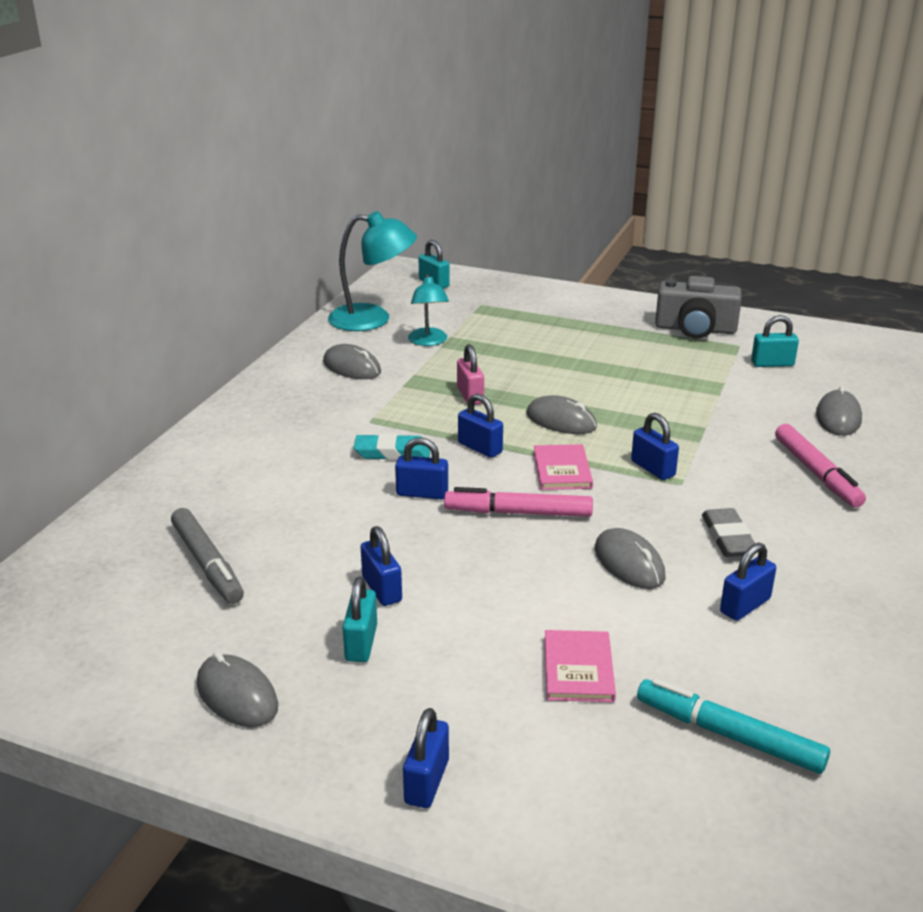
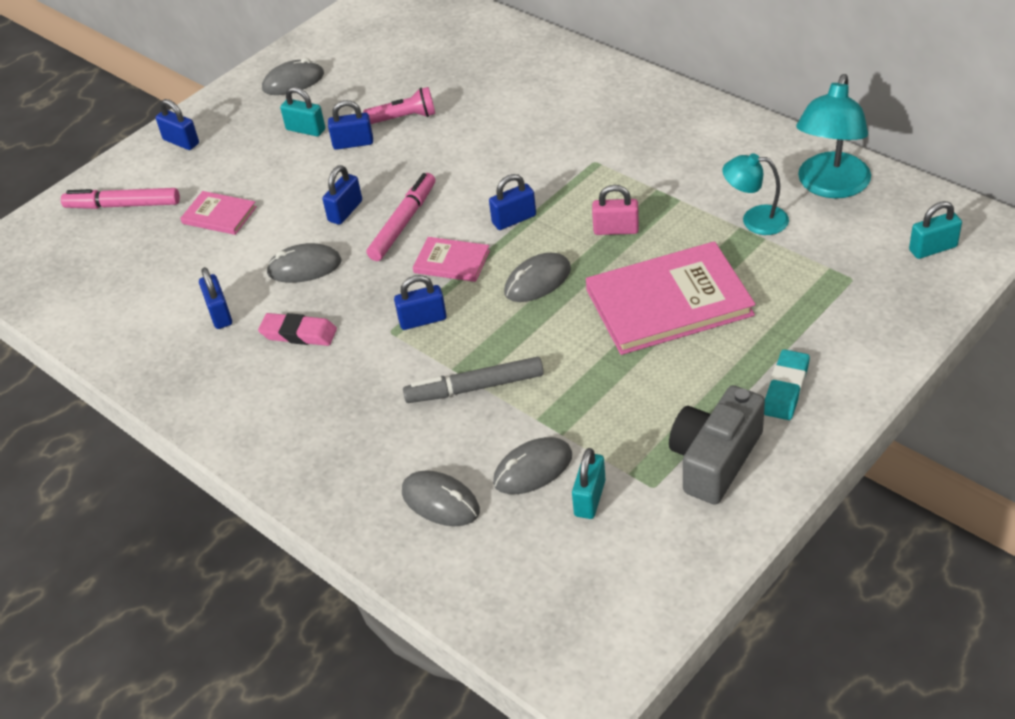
camera: 115 degrees right, 15 degrees up
(207, 564) = (428, 72): grey marker -> grey marker (474, 387)
(316, 560) = (404, 118): none -> pink flashlight
(352, 367) = (710, 160): grey mouse -> grey mouse (533, 469)
(392, 453) = (532, 168): turquoise eraser -> turquoise eraser (786, 389)
(422, 493) = (460, 176): blue padlock -> blue padlock (345, 211)
(550, 362) = (669, 302): none -> pink book
(728, 538) = (299, 333): grey eraser -> pink eraser
(728, 735) = (122, 264): turquoise marker -> none
(816, 473) = (352, 433): pink marker -> pink marker (123, 205)

